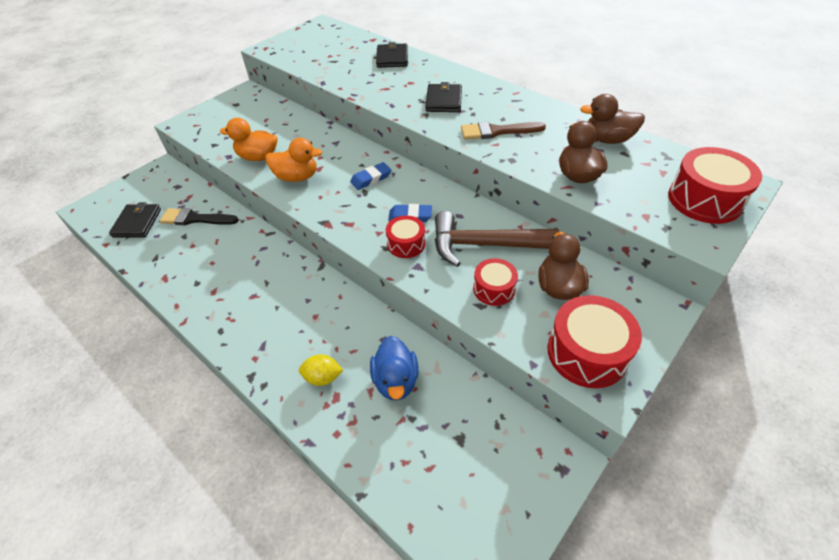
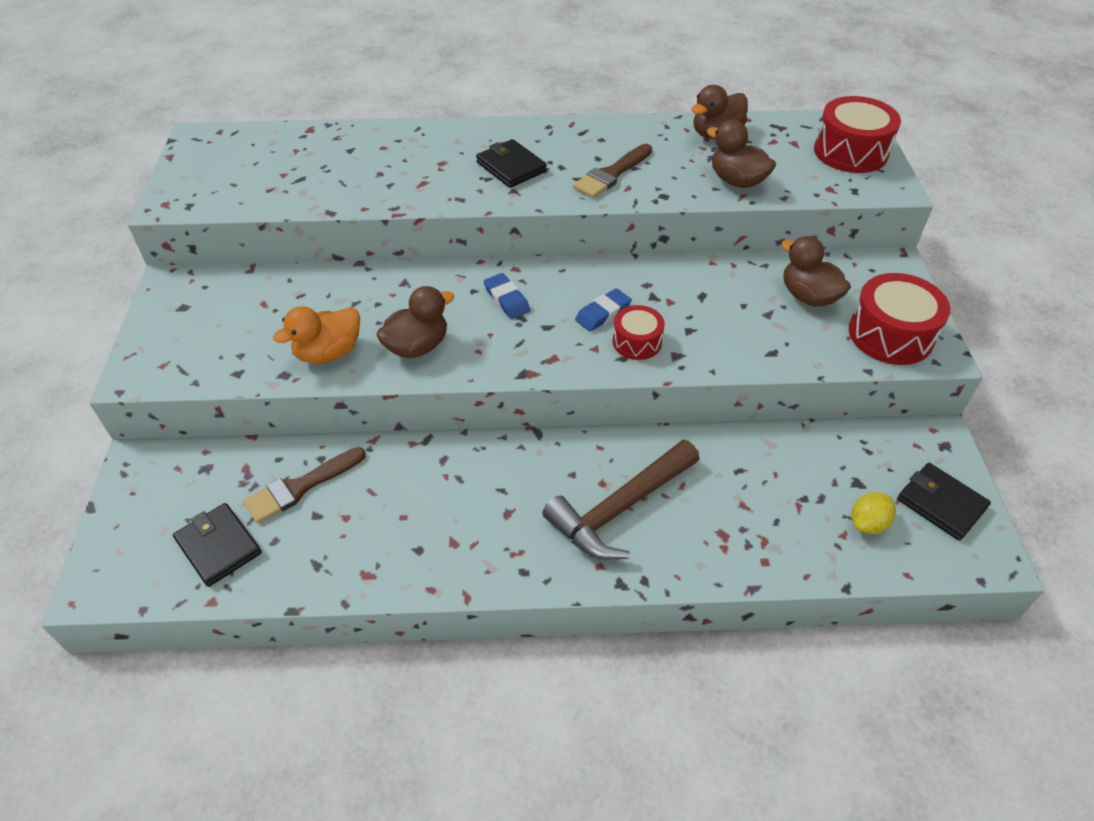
camera: 45 degrees left, 0 degrees up
(195, 219) = (300, 487): black brush -> brown brush
(297, 177) = (417, 346): orange duck -> brown duck
(323, 377) = (689, 528): yellow lemon -> yellow lemon (868, 523)
(371, 179) = (507, 299): blue eraser -> blue eraser turned 45 degrees counterclockwise
(392, 58) = (374, 143): black wallet -> black wallet (941, 503)
(396, 381) = (752, 480): blue duck -> none
(484, 245) = (705, 298): brown hammer -> brown hammer (620, 509)
(494, 289) = (764, 331): red drum -> none

